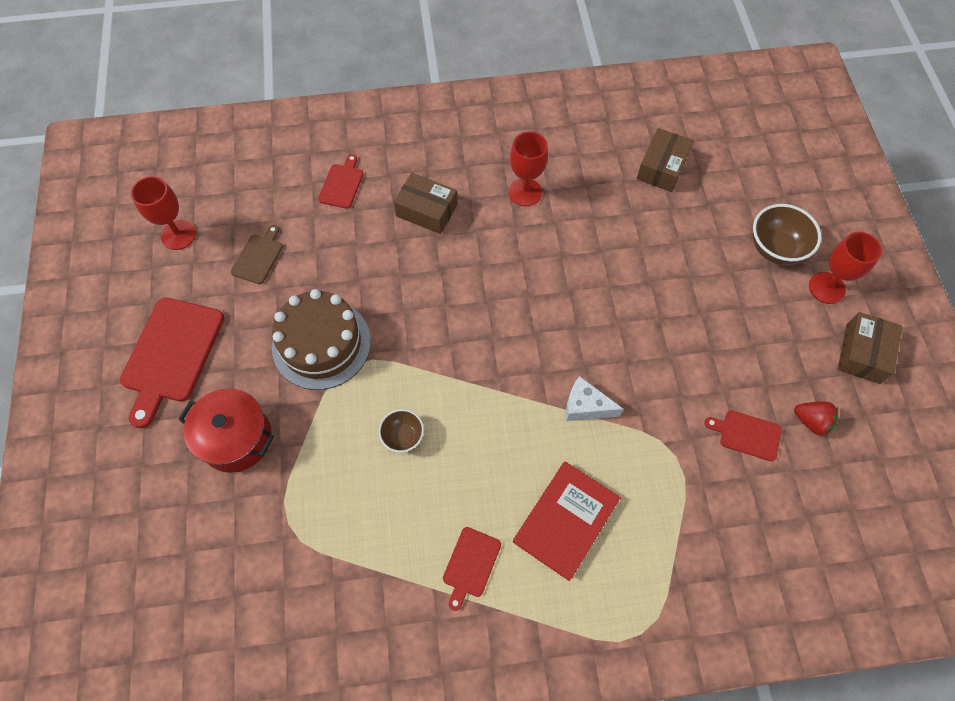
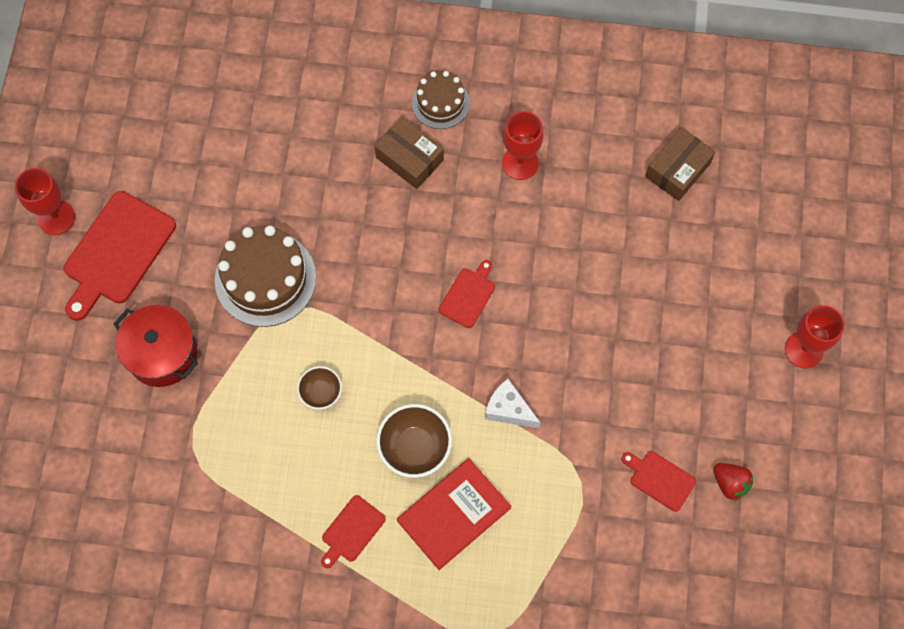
camera: 15 degrees right, 5 degrees up
(178, 235) = (148, 124): red goblet -> red goblet (56, 217)
(258, 257) = (224, 169): brown cutting board -> none
(342, 184) = (328, 106): red cutting board -> red cutting board (468, 295)
(440, 160) = (440, 103): none -> brown cake
(775, 248) = (766, 293): brown bowl -> brown bowl (415, 448)
(862, 353) = (812, 428): brown box -> none

